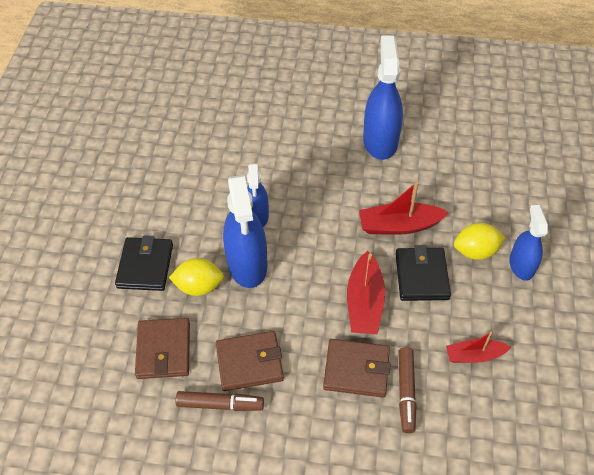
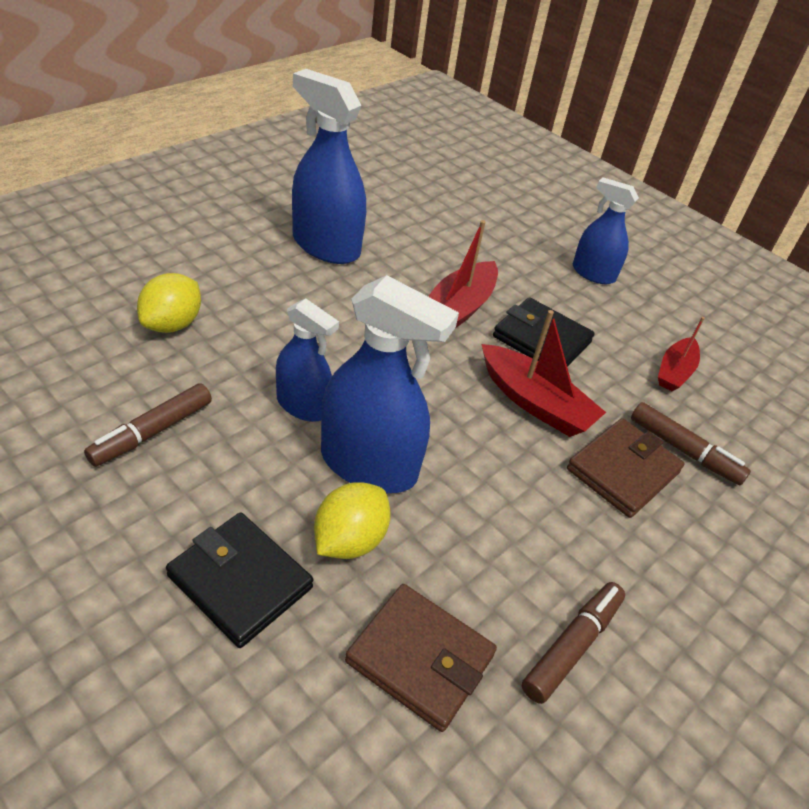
camera: 60 degrees left, 10 degrees down
(188, 182) = (152, 432): none -> brown marker
(249, 363) = (530, 567): brown wallet -> none
(475, 251) = (547, 286): yellow lemon -> yellow lemon (172, 324)

